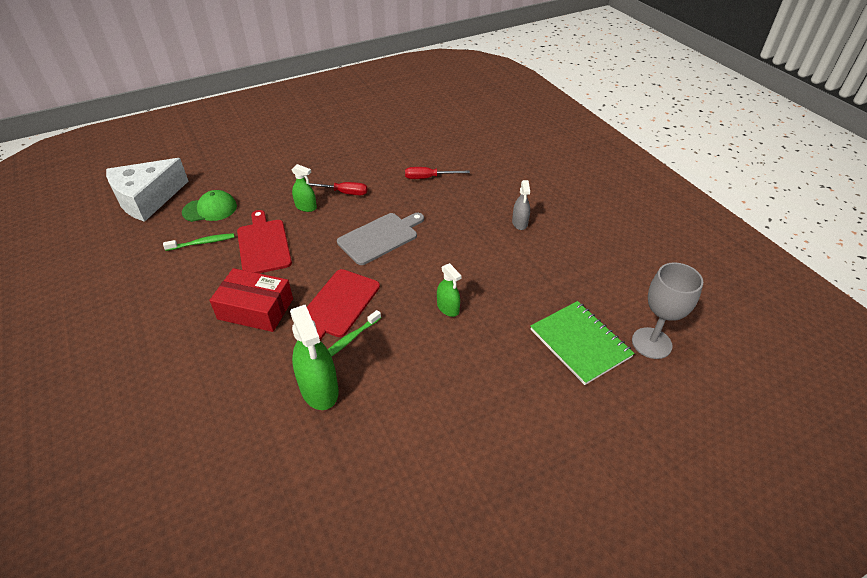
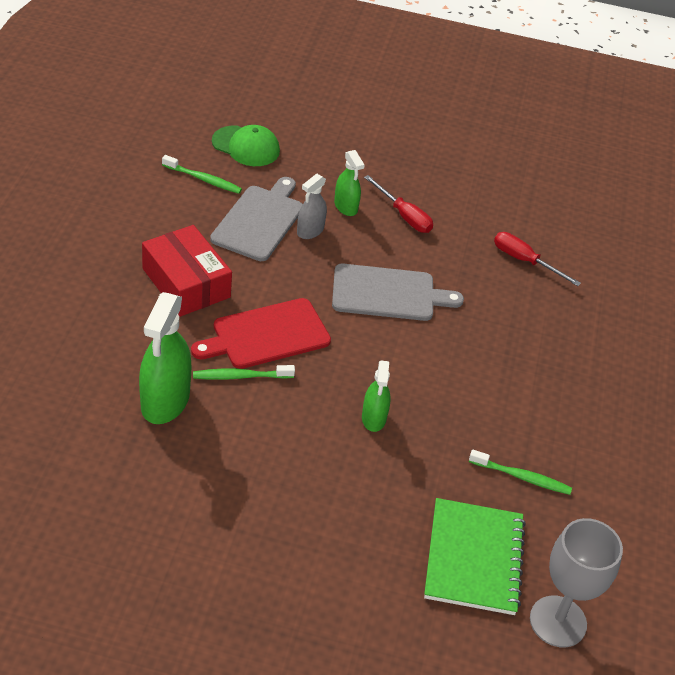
camera: 35 degrees right, 0 degrees up
(147, 199) = (197, 96): white cheese -> none
(263, 244) = (259, 220): red cutting board -> grey cutting board
(520, 223) = (571, 386): grey spray bottle -> grey spray bottle (310, 230)
(551, 283) = (522, 477): none -> green toothbrush

